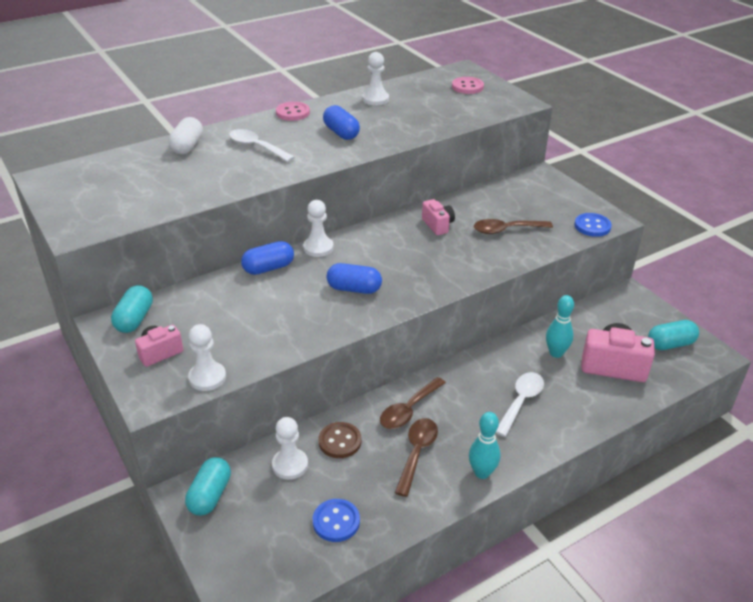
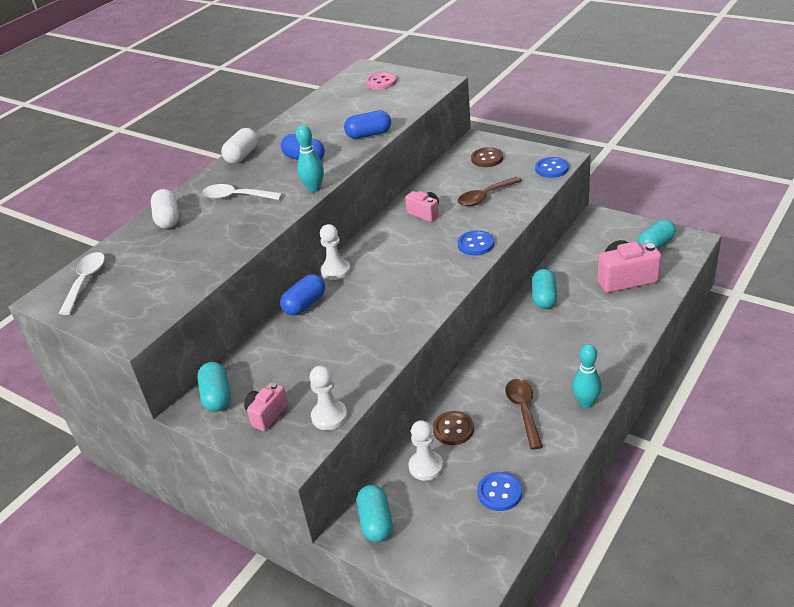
camera: 20 degrees left, 0 degrees up
(293, 113) = (242, 155): pink button -> white capsule
(354, 289) = (396, 293): blue capsule -> blue capsule (369, 134)
(375, 99) = (309, 119): white pawn -> none
(408, 410) = (491, 380): brown spoon -> none
(461, 272) = (475, 244): none -> blue button
(518, 352) = (544, 298): none -> turquoise capsule
(521, 401) = (575, 335): white spoon -> white spoon (85, 281)
(536, 194) = (487, 159): none -> brown button
(556, 353) = (574, 286): turquoise bowling pin -> turquoise bowling pin (314, 189)

